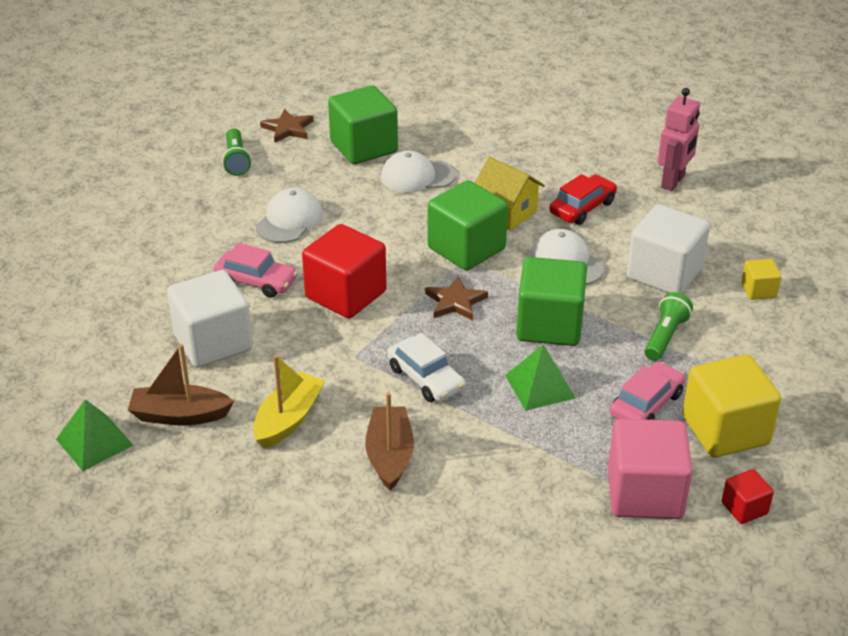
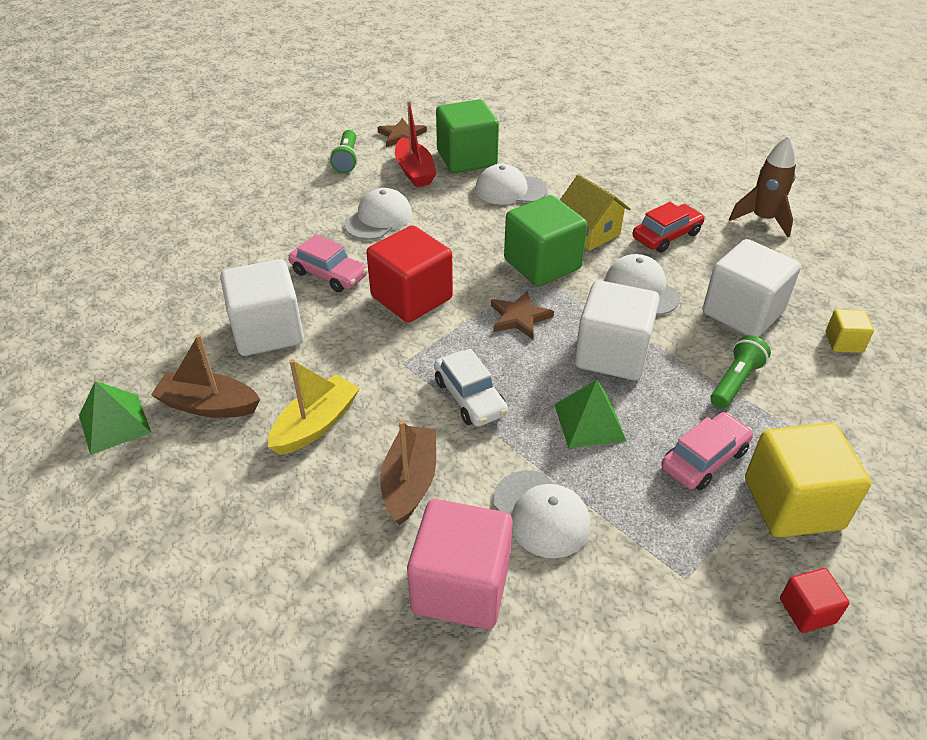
camera: 10 degrees right, 5 degrees up
(313, 166) = (414, 171): none -> red boat
(512, 466) = (541, 514): none -> white cap
(549, 325) = (612, 354): green cube -> white cube
(645, 493) = (688, 572): pink cube -> pink cube (461, 586)
(673, 182) = (763, 219): pink robot -> brown rocket

